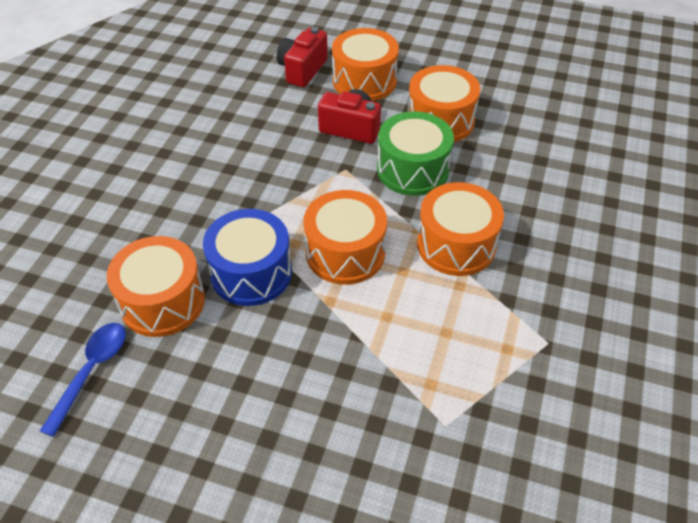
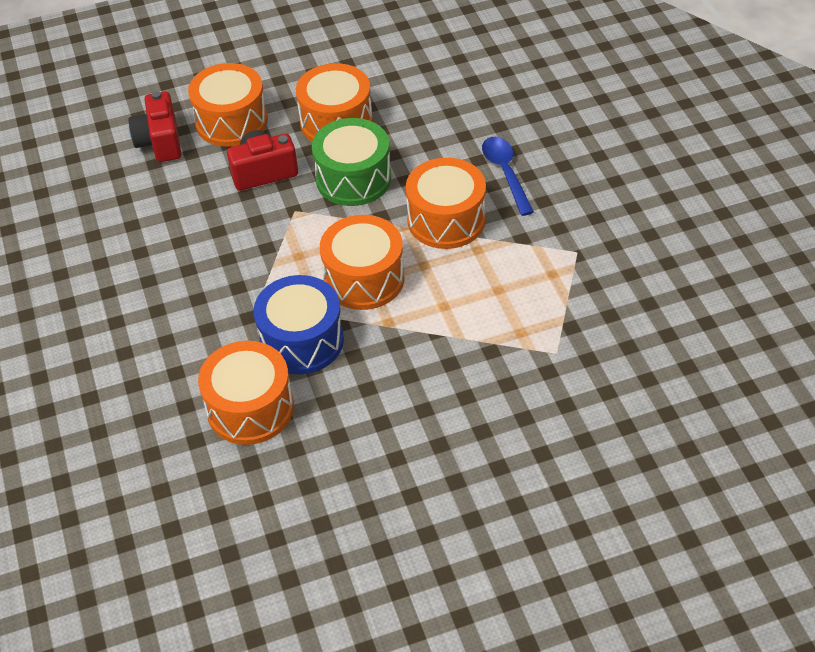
camera: 35 degrees left, 0 degrees up
(91, 371) = (249, 494): blue spoon -> blue spoon (505, 173)

